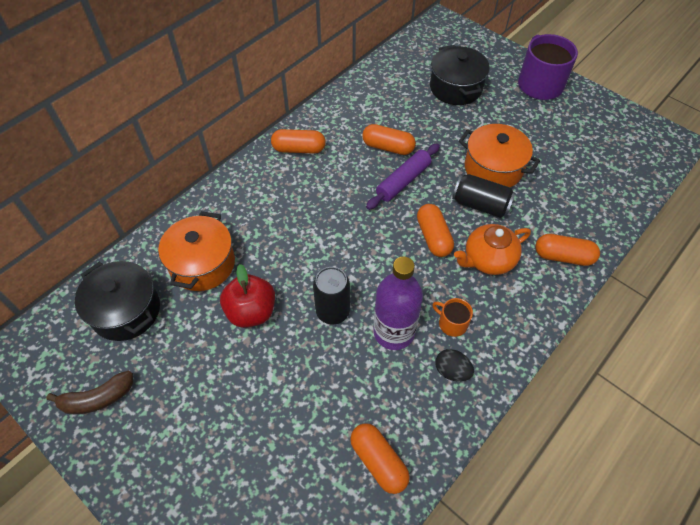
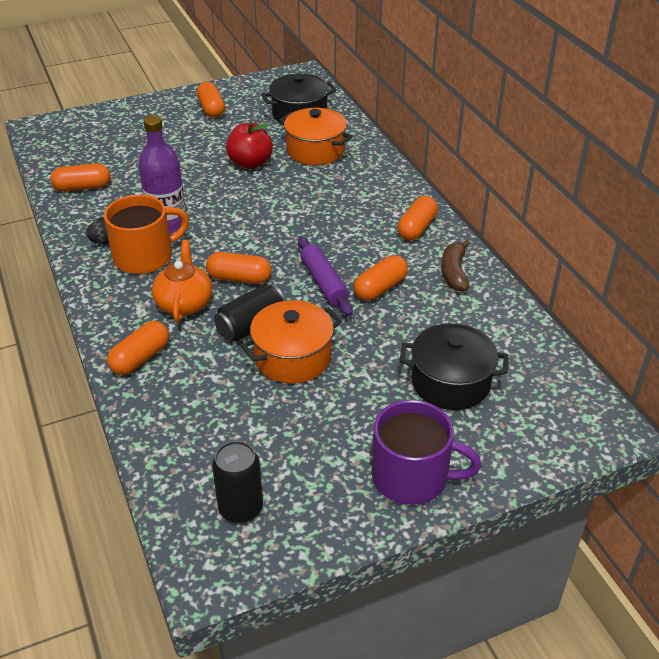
camera: 115 degrees right, 15 degrees down
(98, 398) = (239, 97): brown banana -> brown banana (454, 273)
(141, 415) = (211, 109): none -> orange capsule
(332, 311) = (215, 199): black can -> black can (240, 508)
(452, 323) = (145, 257): orange mug -> orange mug, size x2.07

